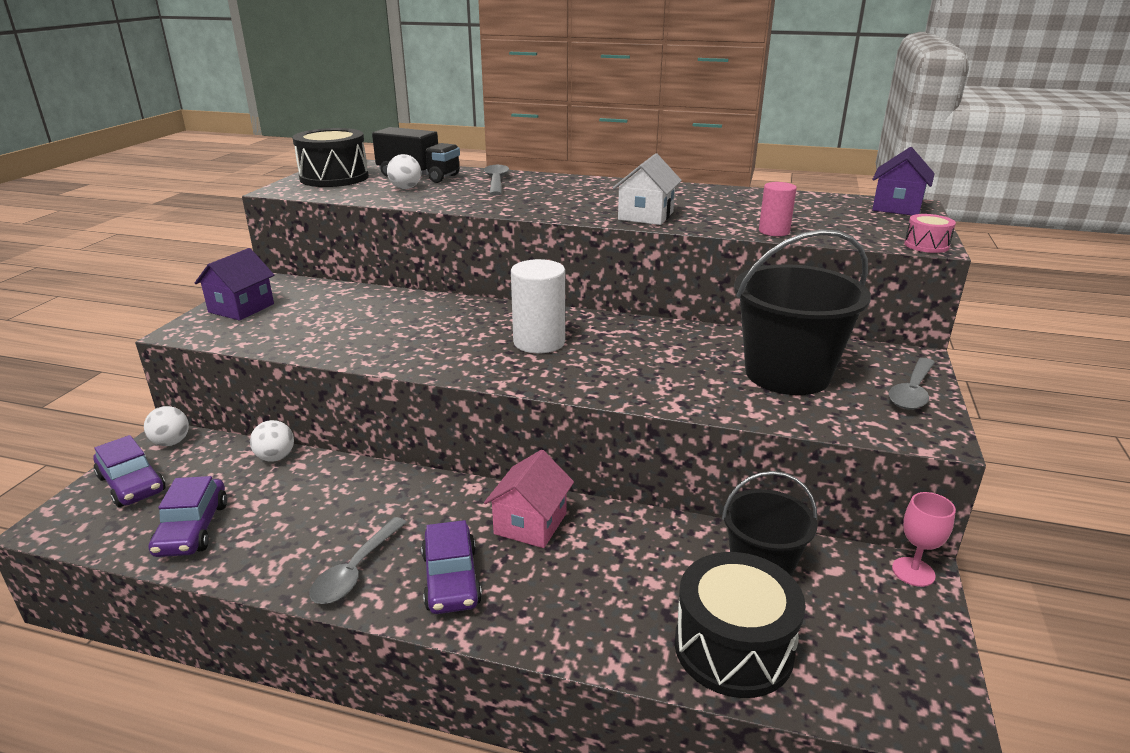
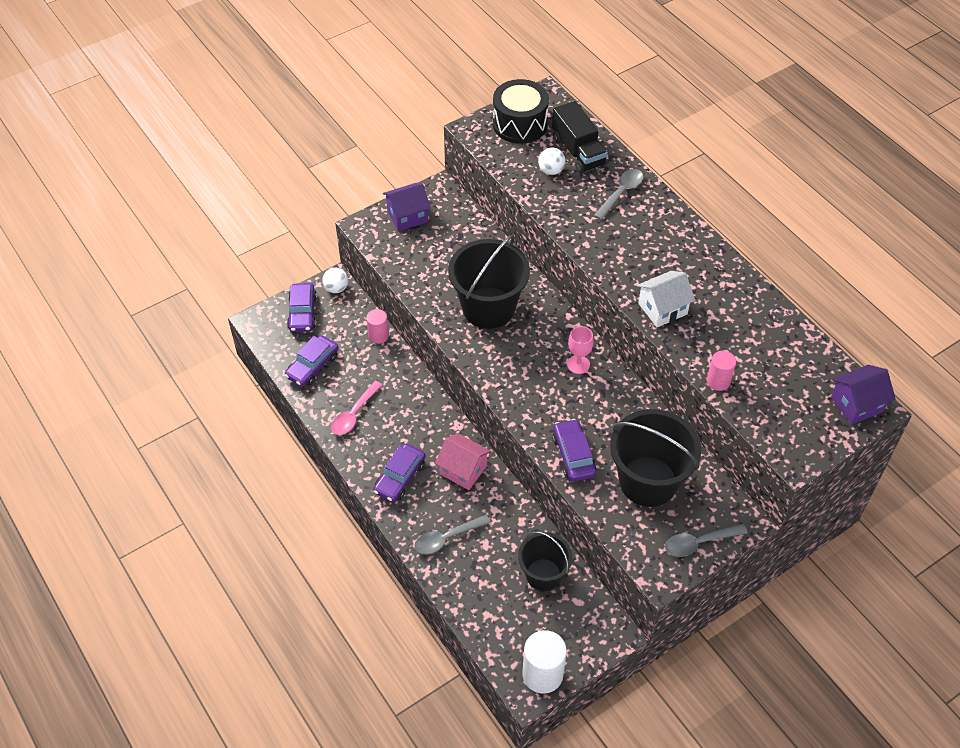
camera: 40 degrees right, 25 degrees up
(275, 457) = (378, 336): white ball -> pink cylinder
(309, 547) = (354, 414): none -> pink spoon
(355, 571) = (364, 443): grey spoon -> grey spoon (446, 538)
(426, 331) = (488, 308): none -> black bucket
(530, 523) = (463, 470): pink house -> pink house turned 60 degrees clockwise
(539, 342) = (541, 360): white cylinder -> white cylinder (542, 674)
(684, 391) = (573, 455): none -> purple car
(733, 648) = (483, 600): black drum -> none
(913, 572) = (615, 631): pink goblet -> pink goblet (578, 364)
(926, 245) = (792, 460): pink drum -> none

